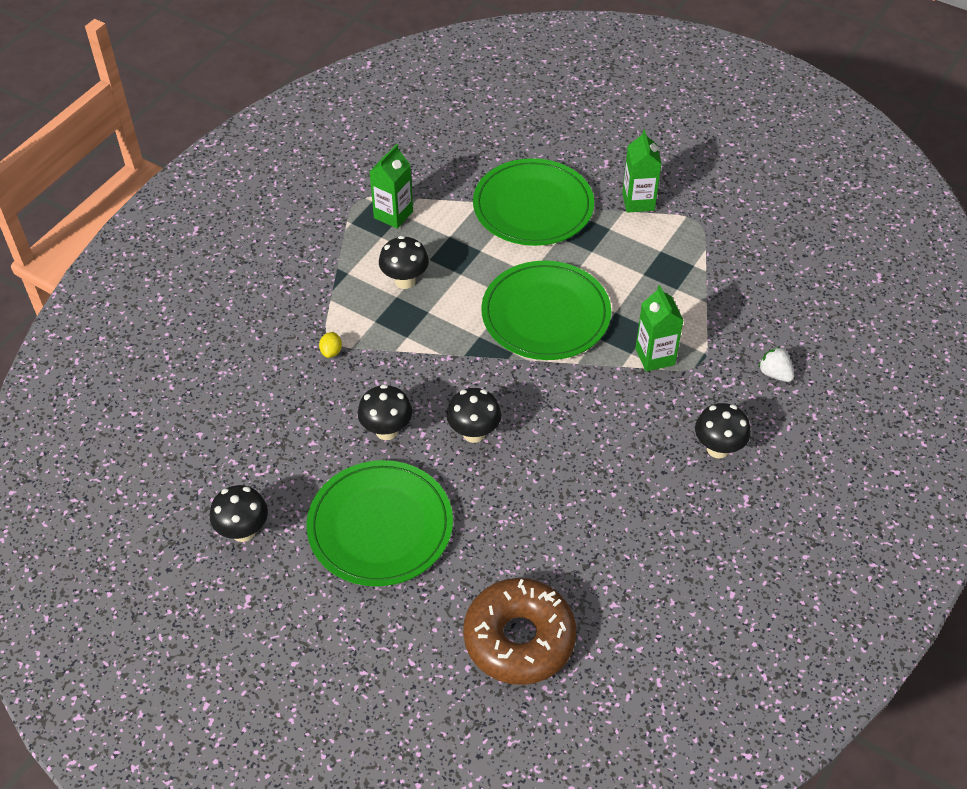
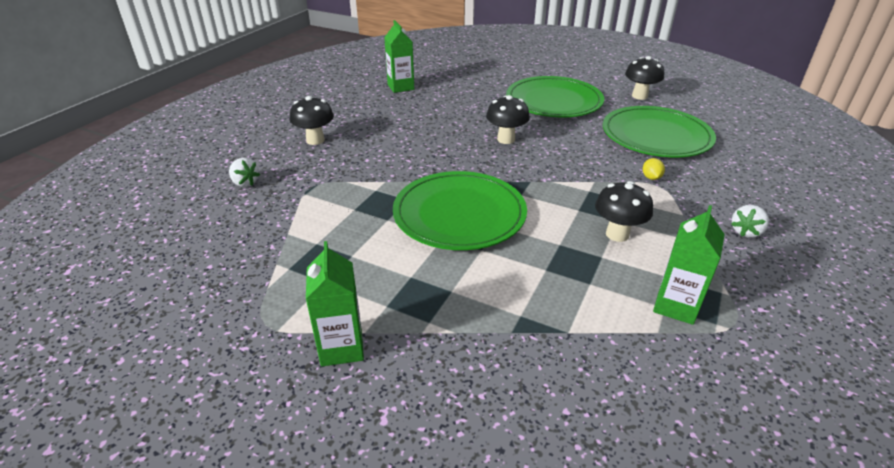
camera: 175 degrees right, 15 degrees down
(287, 276) = (746, 232): none -> white strawberry
(386, 430) = (574, 138): black mushroom -> none
(519, 639) = (455, 73): brown donut -> none
(533, 206) = (492, 330): green plate -> green plate (656, 136)
(655, 356) = (353, 188): green carton -> green carton (400, 87)

